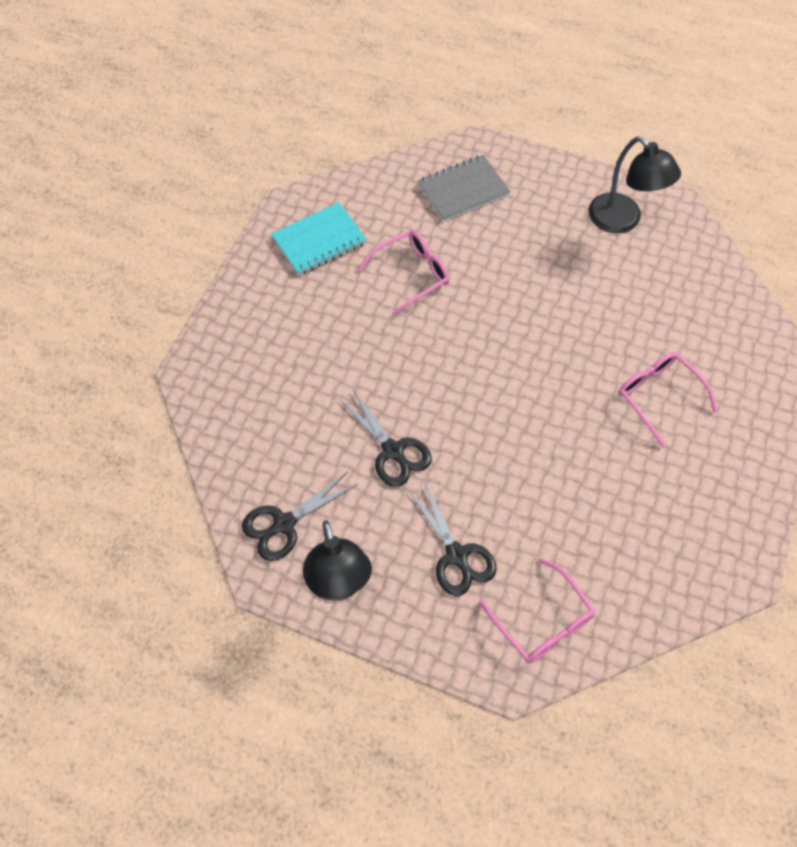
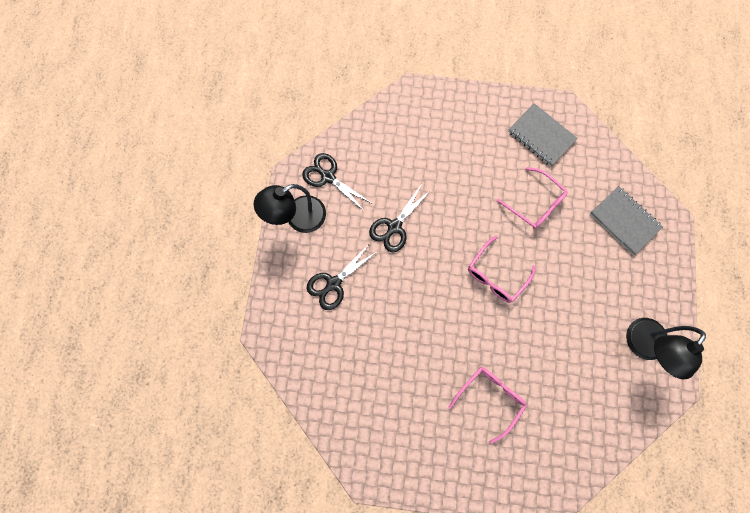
camera: 75 degrees right, 15 degrees up
(319, 241) = (541, 136): turquoise notebook -> grey notebook
(542, 621) = (303, 346): pink glasses -> pink glasses (496, 275)

